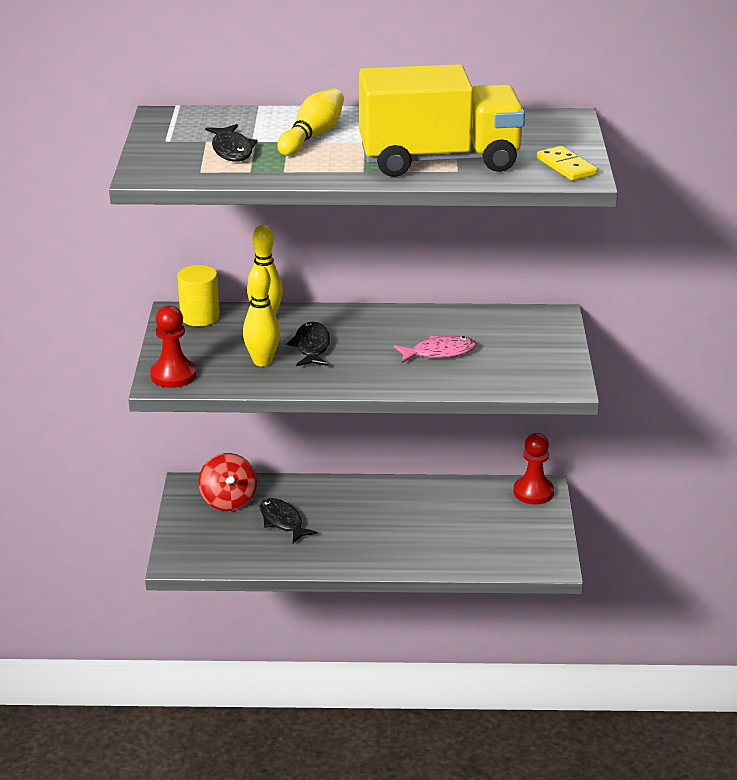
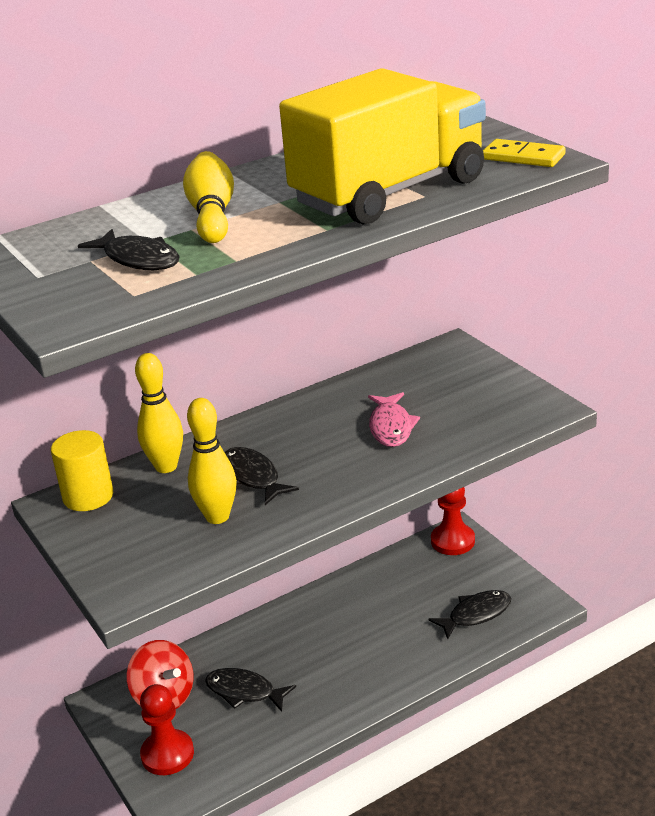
camera: 30 degrees left, 0 degrees up
(173, 375) = (131, 579): red pawn -> red pawn (167, 754)
(439, 352) = (391, 427): pink fish -> pink fish turned 135 degrees clockwise
(494, 548) = (476, 614): none -> black fish

